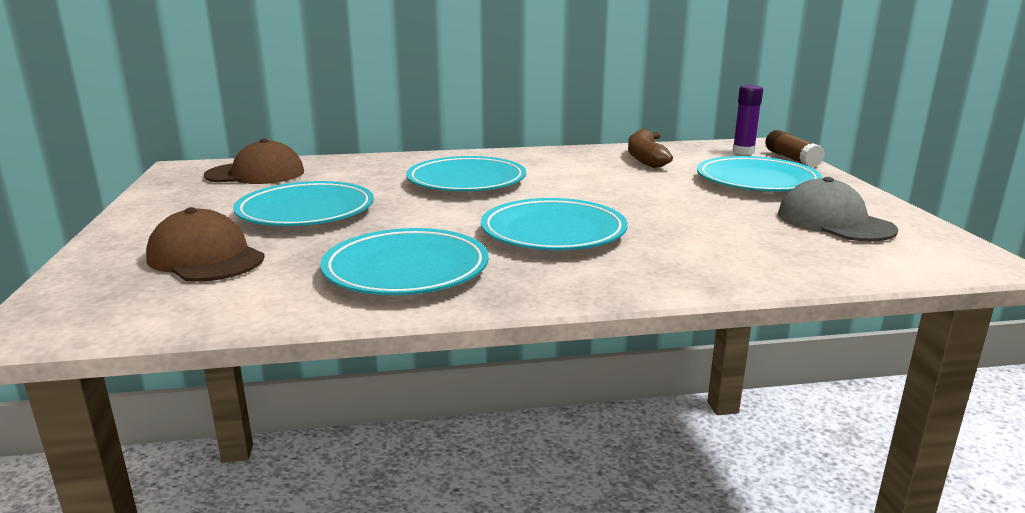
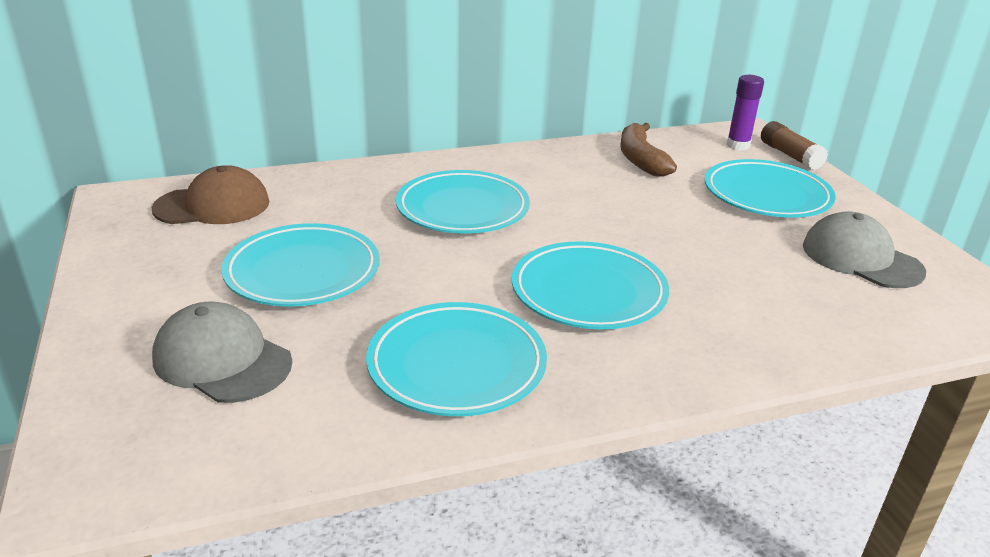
camera: 10 degrees left, 10 degrees up
(206, 258) = (222, 360): brown cap -> grey cap

